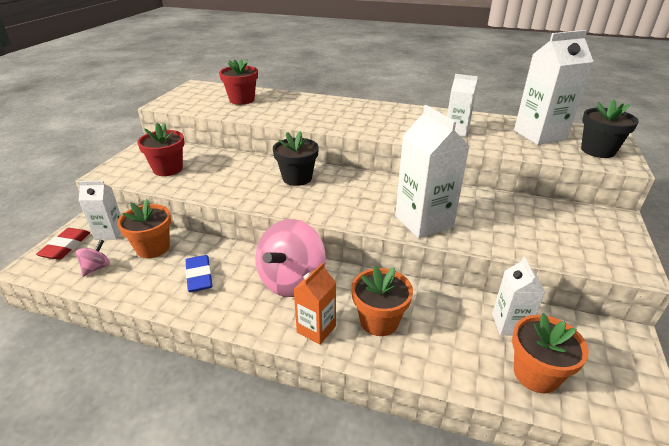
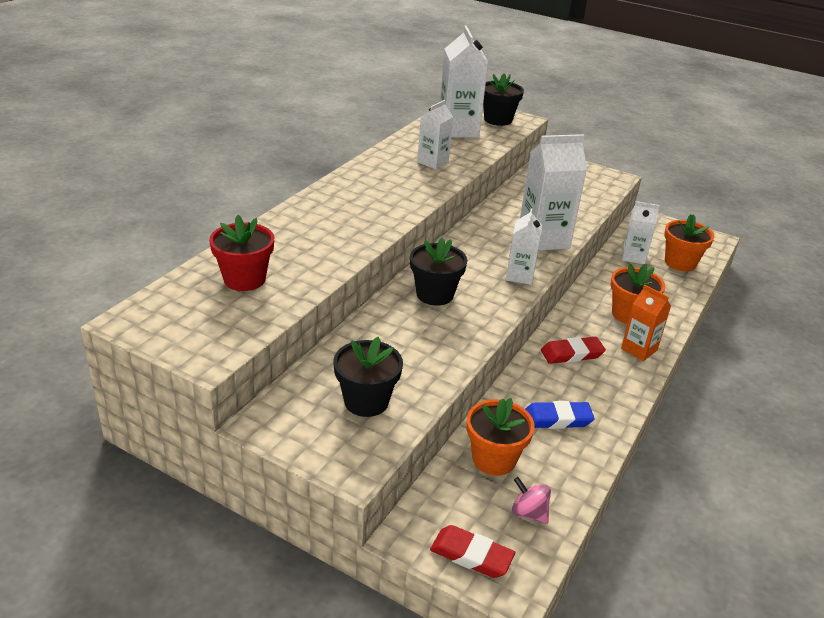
camera: 80 degrees left, 0 degrees up
(109, 233) = (446, 507): white carton -> white carton (519, 276)
(168, 169) = (366, 401): red flower pot -> black flower pot
(292, 281) = (572, 354): pink spinning top -> red eraser

